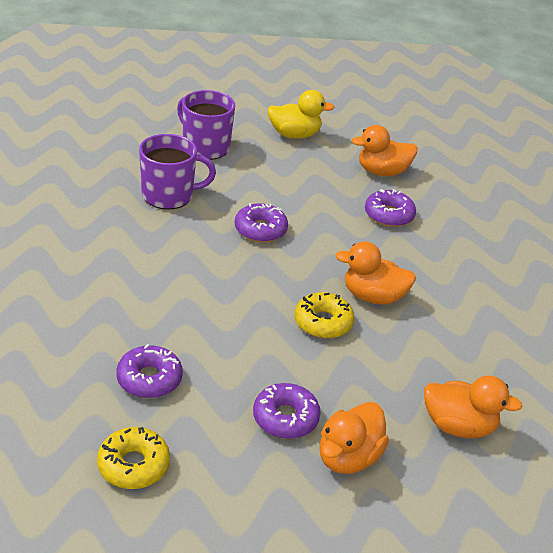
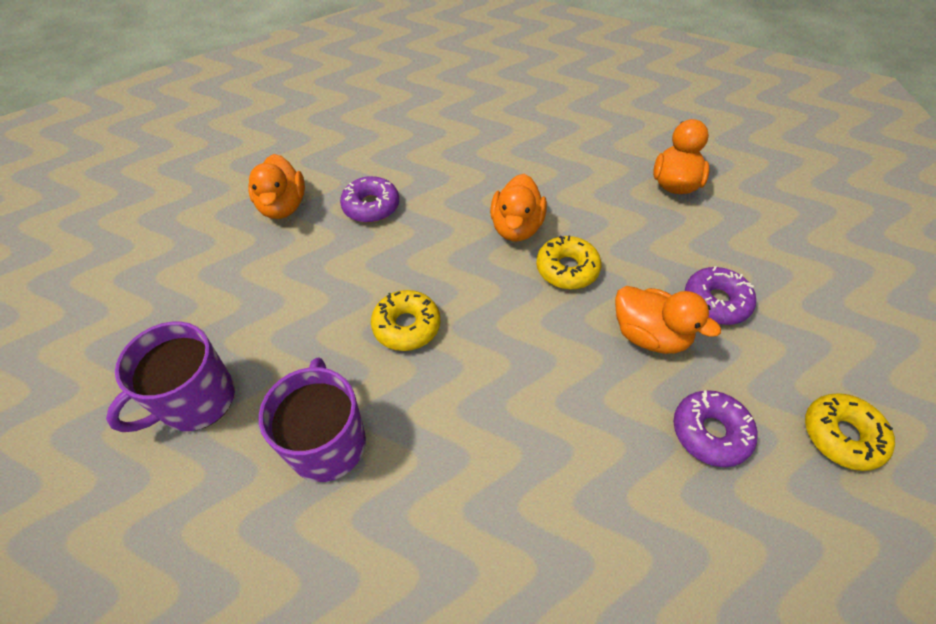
camera: 85 degrees left, 15 degrees up
(260, 230) = (406, 326): purple donut -> yellow donut
(294, 135) = (181, 289): yellow duck -> none
(348, 457) = (743, 256): orange duck -> orange duck (649, 335)

